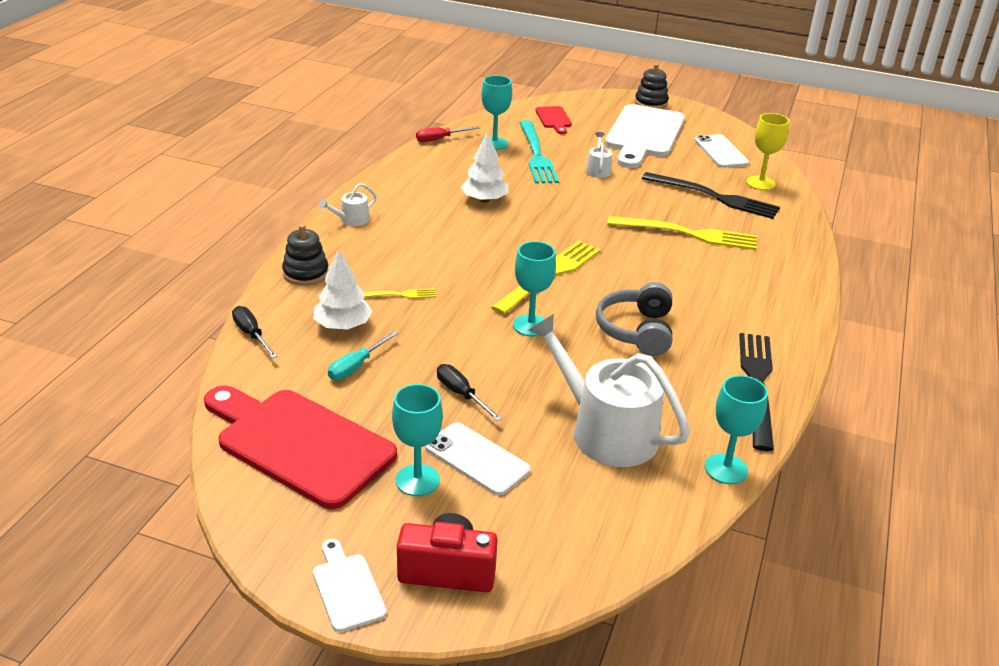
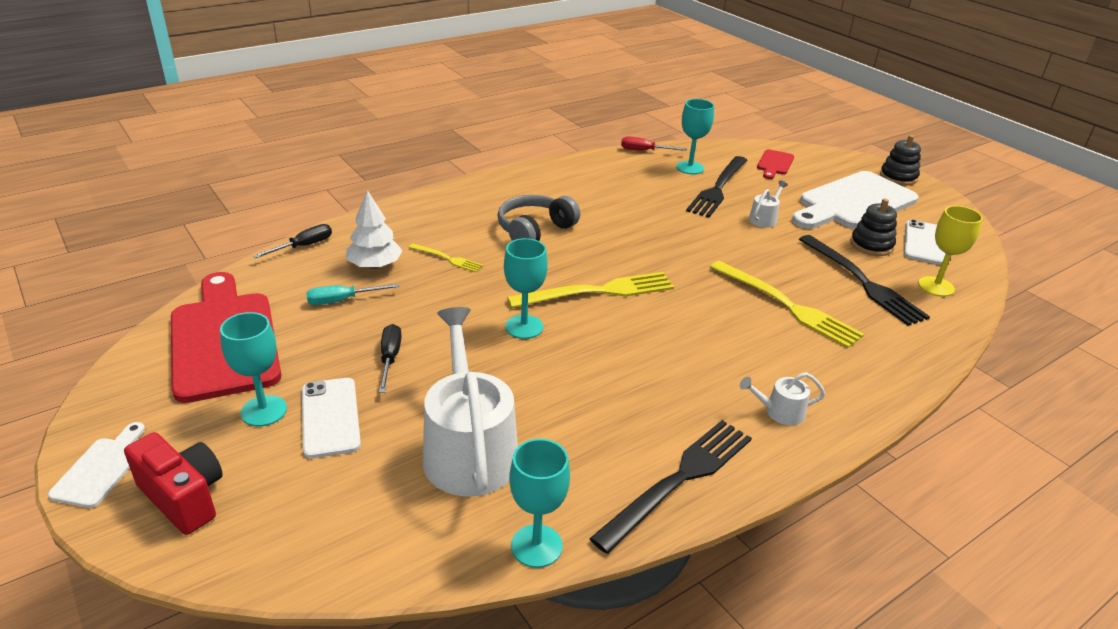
camera: 35 degrees right, 0 degrees up
(251, 334) = (303, 246): black screwdriver -> black screwdriver turned 45 degrees clockwise
(306, 273) = (401, 217): black stacking toy -> black stacking toy (871, 245)
(351, 220) = (488, 189): white watering can -> white watering can (780, 412)
(484, 200) = (620, 210): white tree -> none
(536, 155) = (718, 188): turquoise fork -> black fork
(637, 331) = (617, 373): grey headphones -> grey headphones (535, 230)

